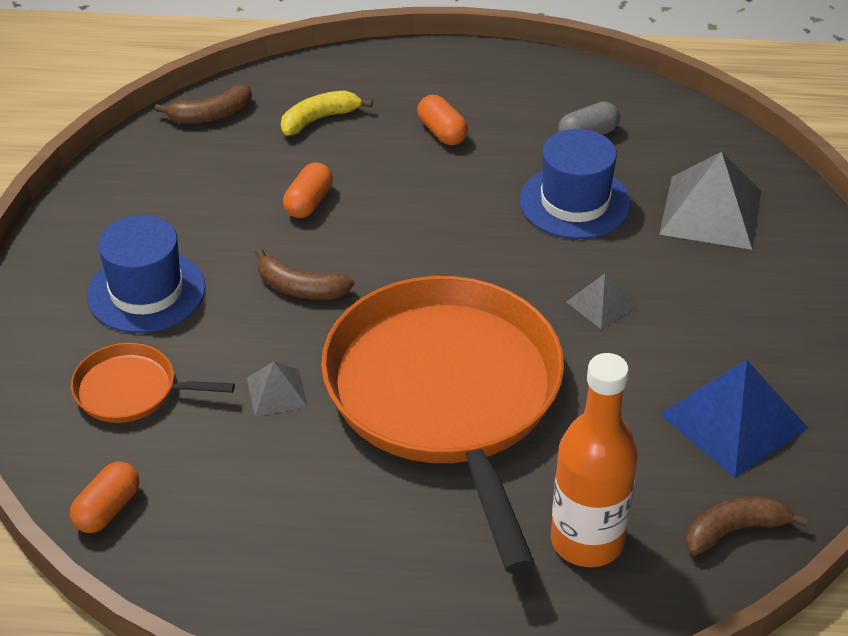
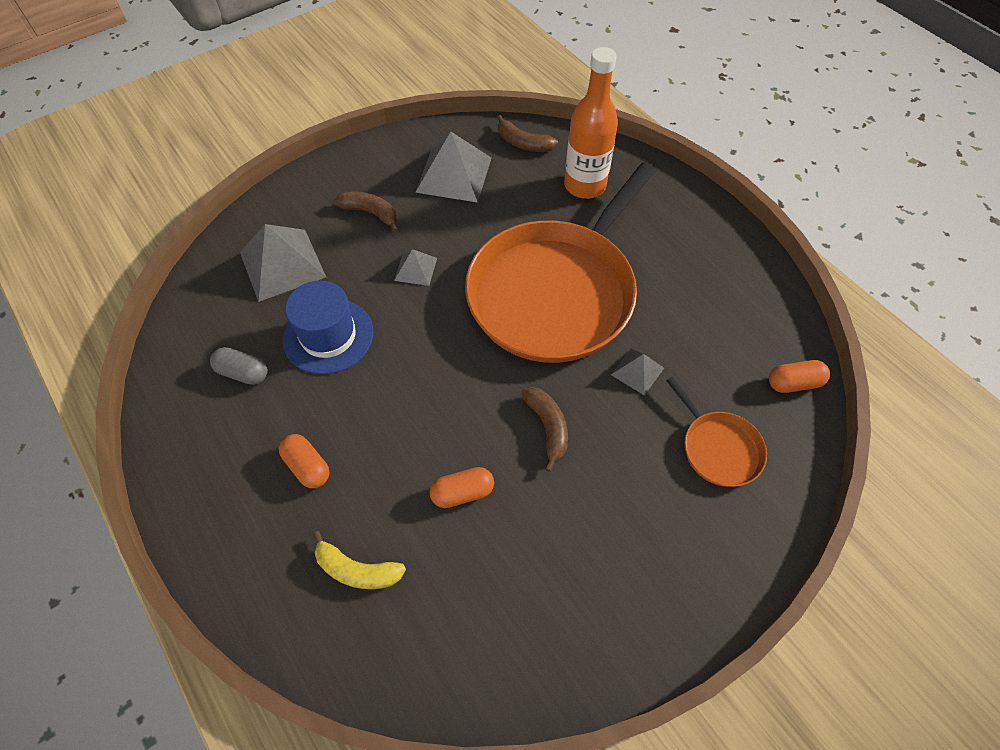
camera: 130 degrees left, 15 degrees up
(146, 291) = (642, 519): blue hat -> none
(211, 115) = (419, 668): brown banana -> brown banana (370, 213)
(442, 132) = (307, 466): orange capsule -> orange capsule turned 60 degrees counterclockwise
(733, 421) = (454, 174): blue pyramid -> grey pyramid

